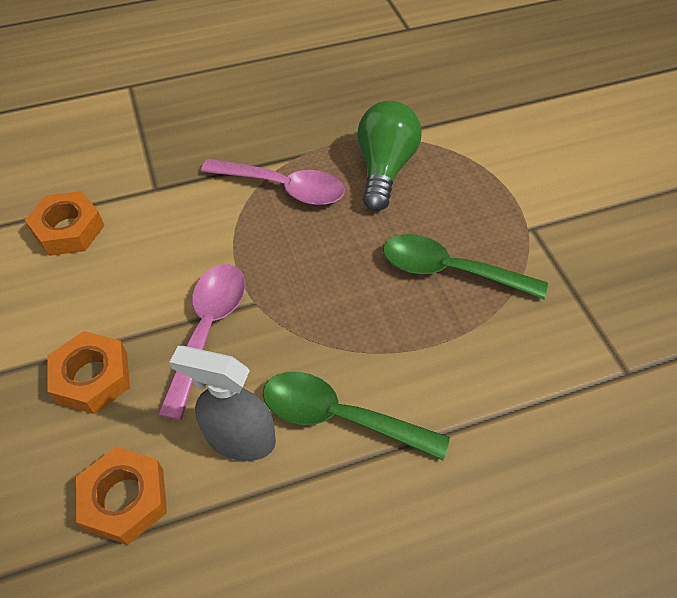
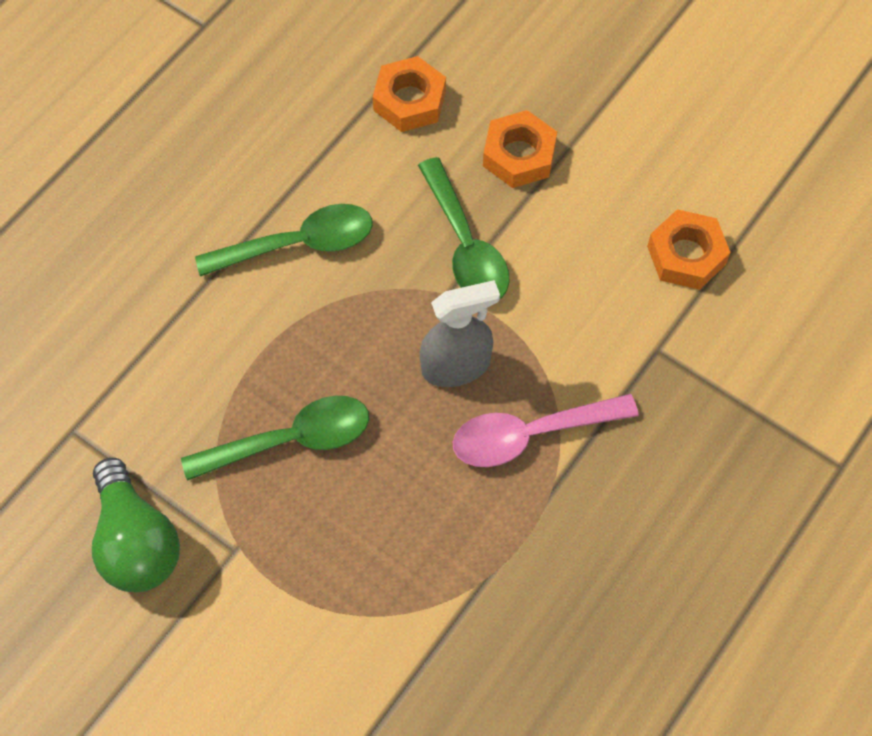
camera: 145 degrees right, 10 degrees up
(208, 330) = (465, 245): pink spoon -> green spoon
(239, 438) = (364, 183): grey spray bottle -> grey spray bottle (456, 366)
(384, 169) = (443, 533): green light bulb -> green light bulb (136, 541)

